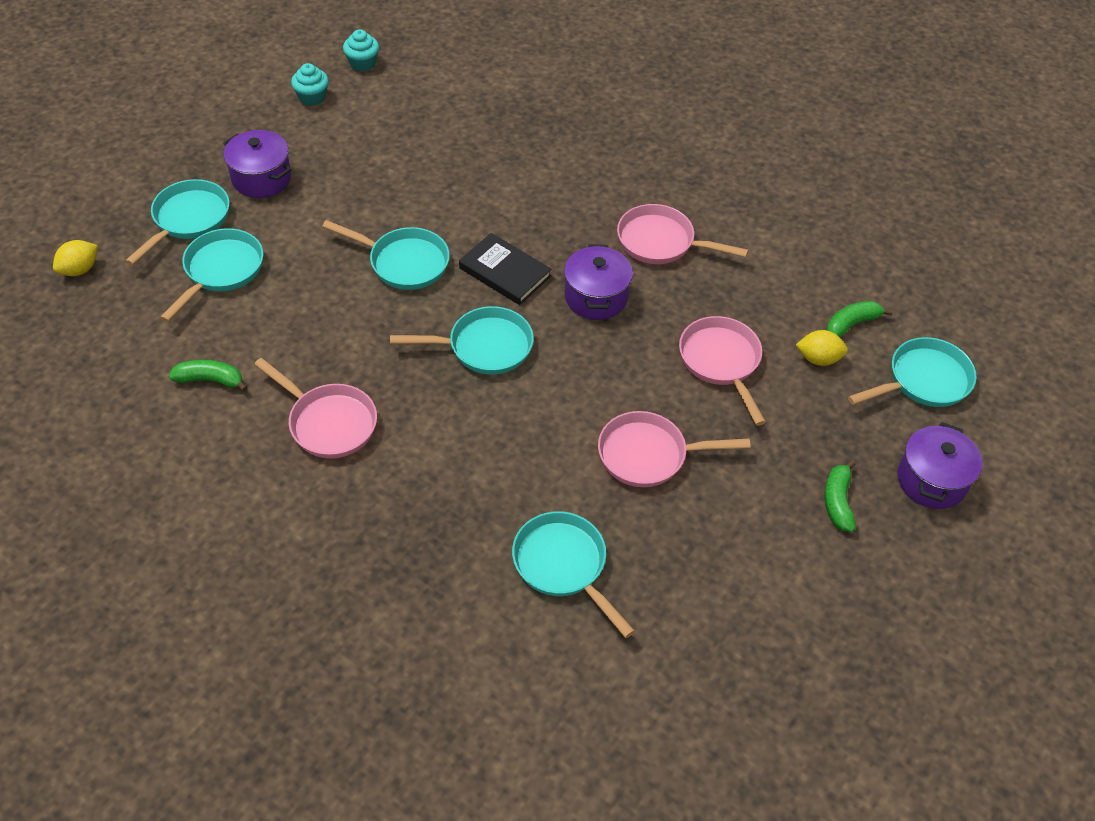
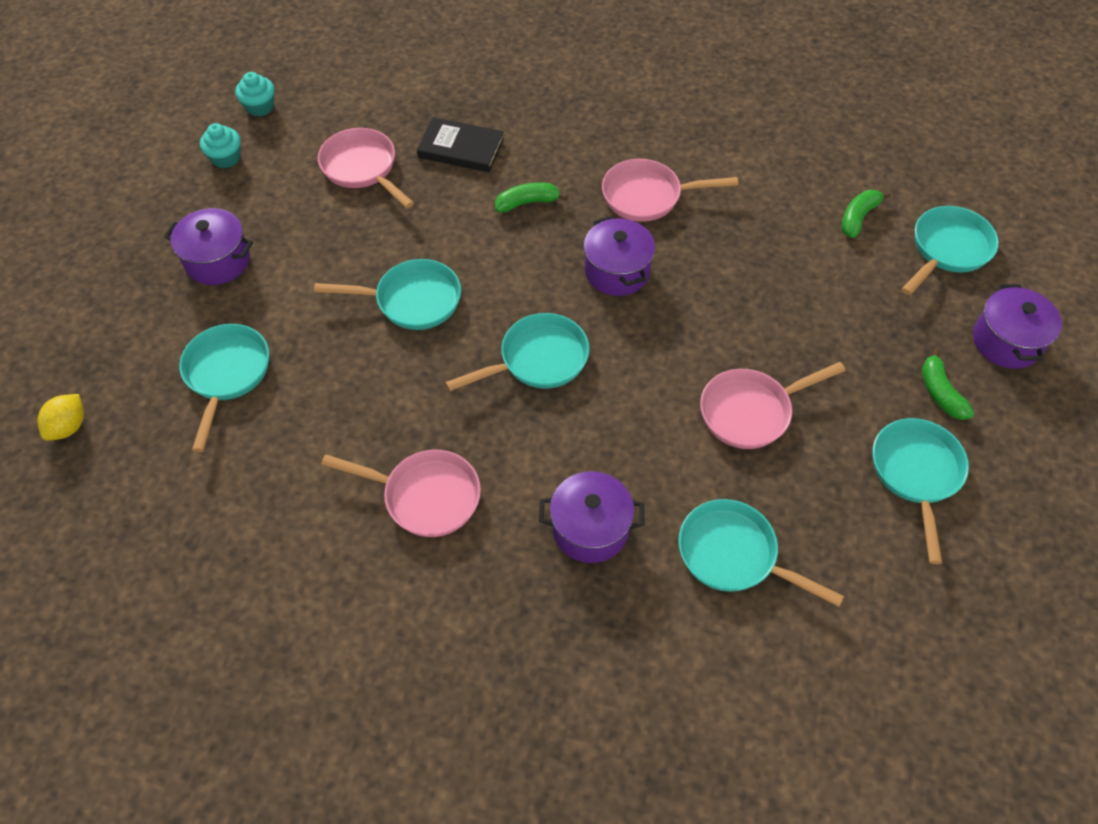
camera: 20 degrees left, 5 degrees up
(188, 220) = (162, 331): turquoise pan -> turquoise pan (916, 474)
(210, 380) = (277, 496): green banana -> green banana (527, 203)
(451, 499) = (590, 529): none -> purple pot
(505, 272) = (517, 276): black book -> black book (461, 148)
(721, 362) = (766, 295): pink pan -> pink pan (362, 168)
(818, 359) = (848, 261): yellow lemon -> none

